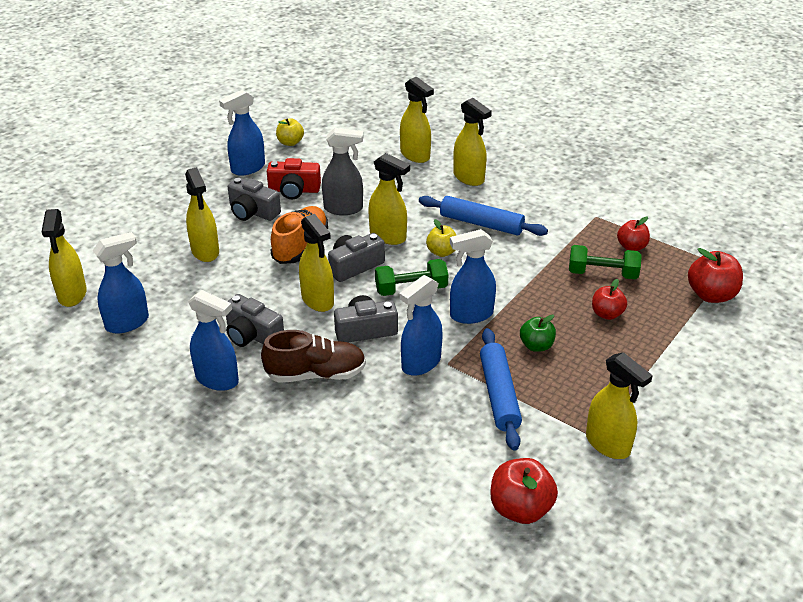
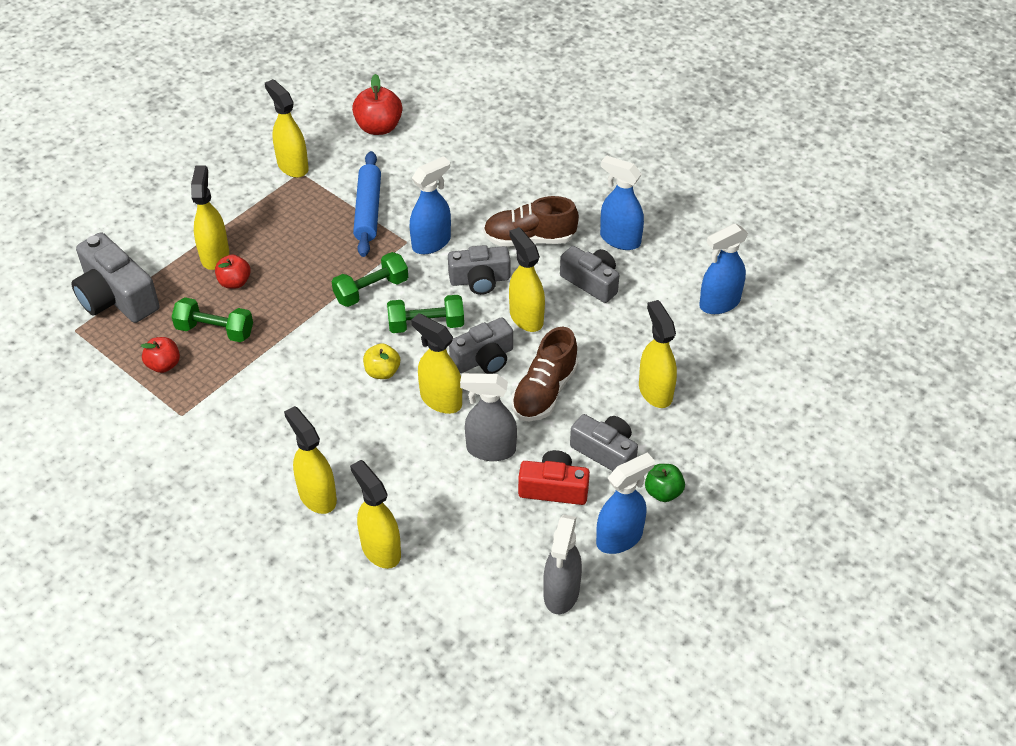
camera: 175 degrees left, 10 degrees up
(72, 294) = (788, 341): yellow spray bottle -> yellow spray bottle (215, 255)
(290, 142) = (561, 593): yellow apple -> grey spray bottle
(300, 246) = (544, 391): orange shoe -> brown shoe
(471, 315) = (371, 290): blue spray bottle -> green dumbbell
(481, 224) = (325, 412): blue rolling pin -> none
(536, 346) = (318, 253): green apple -> green apple (663, 492)
(711, 295) = (116, 297): red apple -> grey camera

